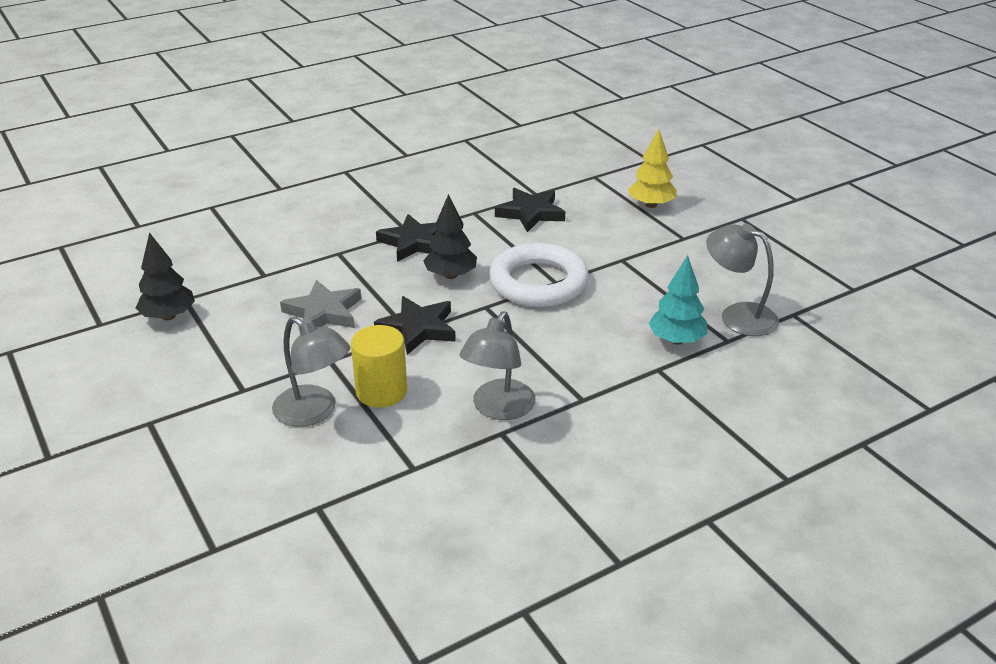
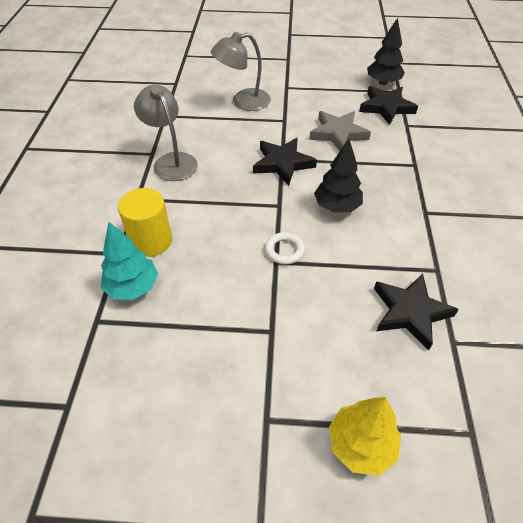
camera: 125 degrees right, 15 degrees up
(381, 391) = (235, 127): yellow cylinder -> yellow cylinder (151, 241)
(414, 242) = (404, 208): black star -> black star (386, 107)
(538, 282) = (284, 250): white ring -> white ring, size x0.42
(738, 315) = (113, 356): grey lamp -> none

